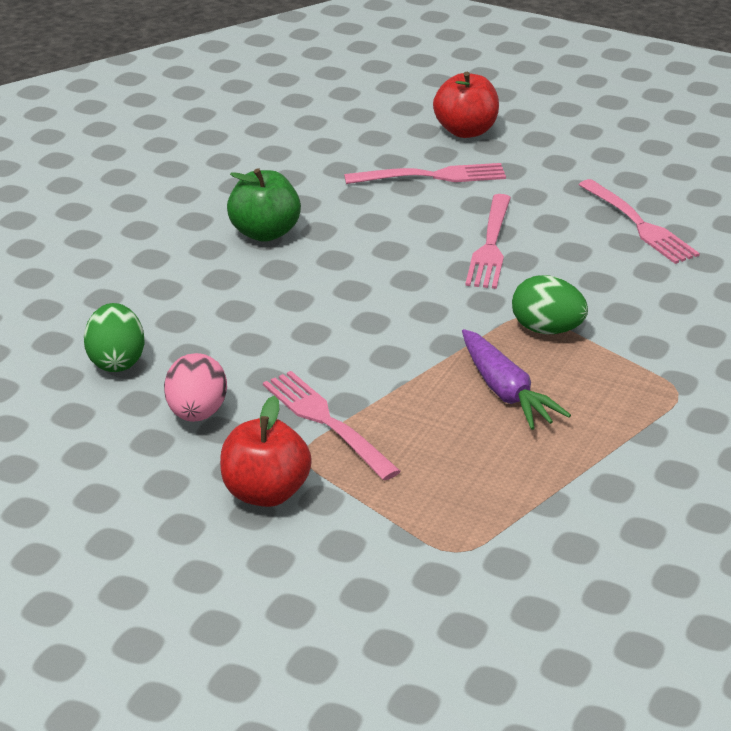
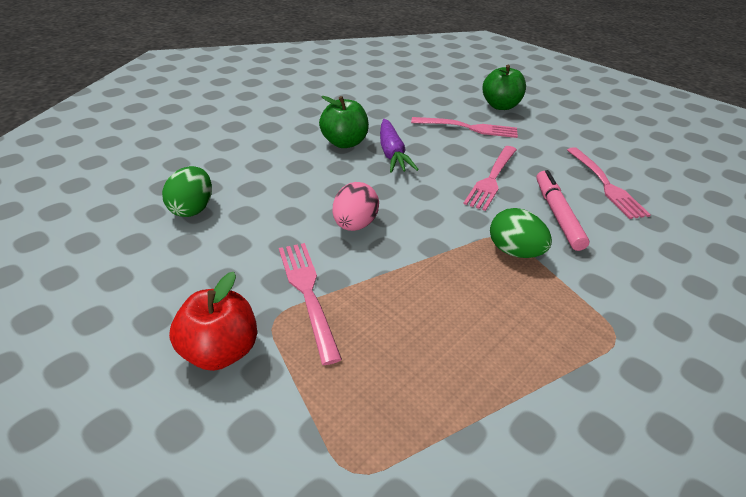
camera: 15 degrees right, 5 degrees up
(197, 413) = (217, 262): pink egg -> pink egg (355, 225)
(466, 131) = (500, 106): red apple -> green apple
(505, 392) = (463, 300): purple carrot -> purple carrot (392, 154)
(587, 276) = (557, 214): none -> pink marker

